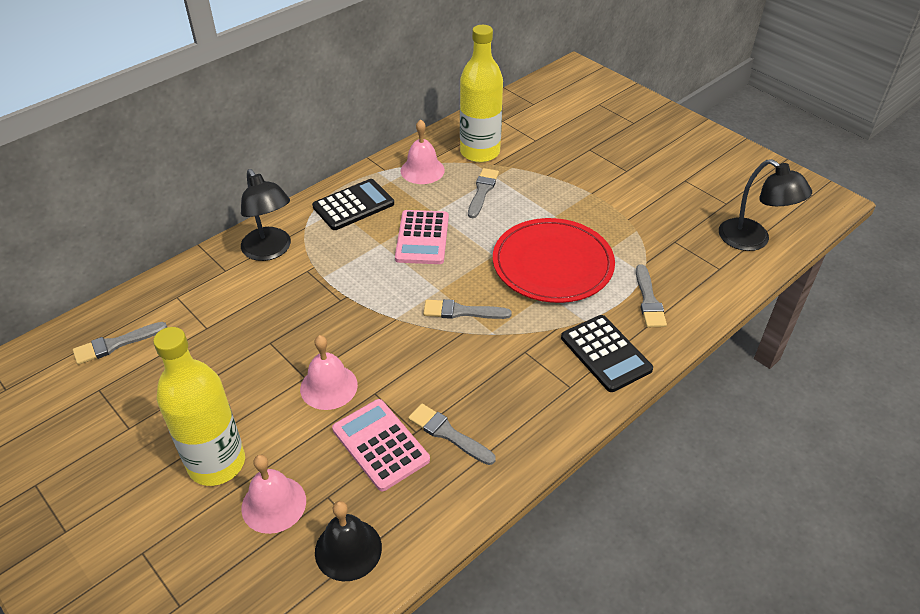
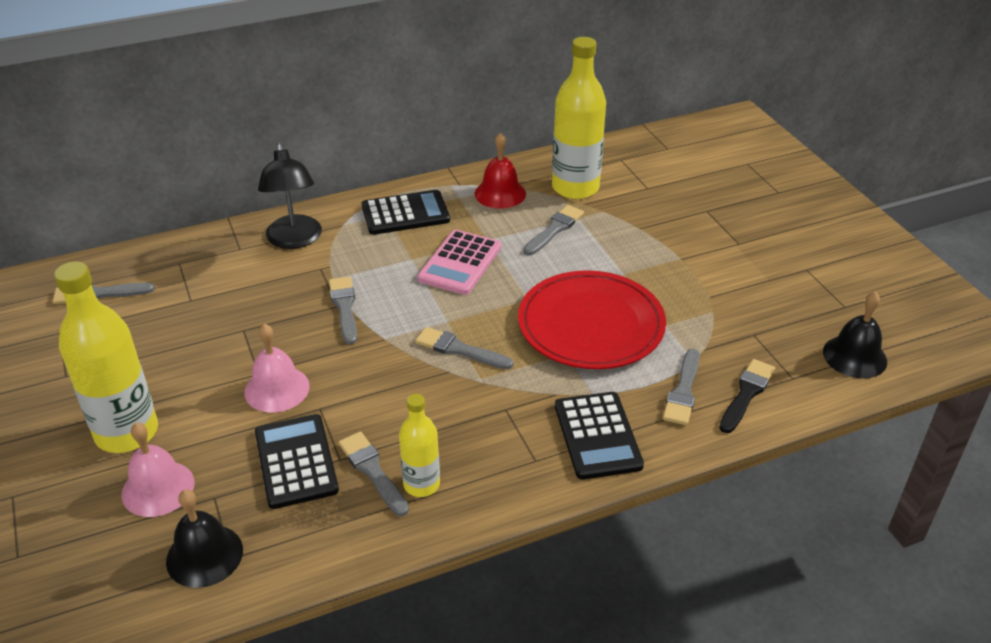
camera: 20 degrees right, 5 degrees down
(347, 300) = (344, 307): none -> grey brush
(380, 445) = (296, 461): pink calculator -> black calculator
(422, 170) = (500, 193): pink bell -> red bell
(493, 433) = (421, 484): none -> yellow bottle
(694, 290) = (746, 393): none -> black brush
(752, 240) = (854, 356): black lamp -> black bell

